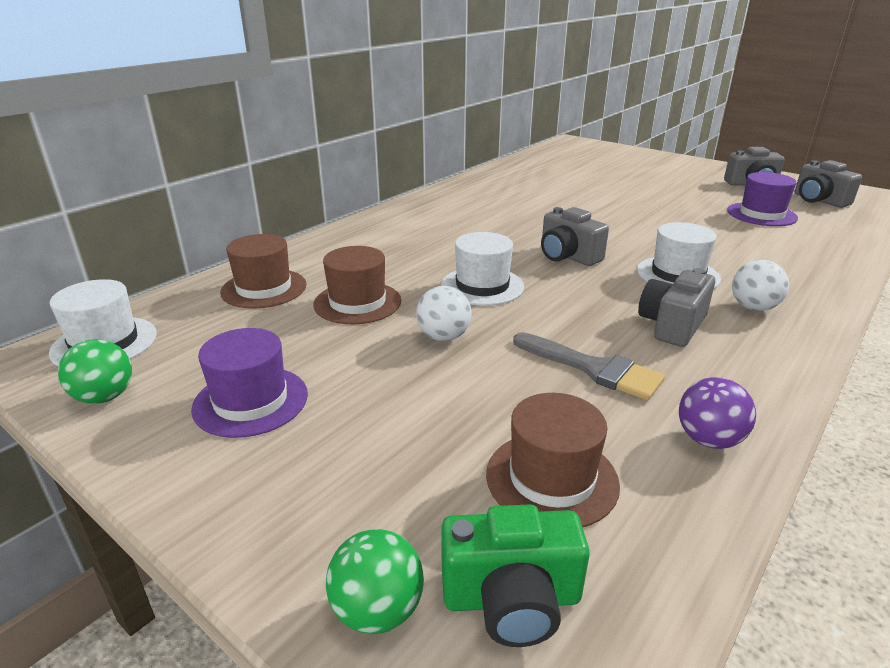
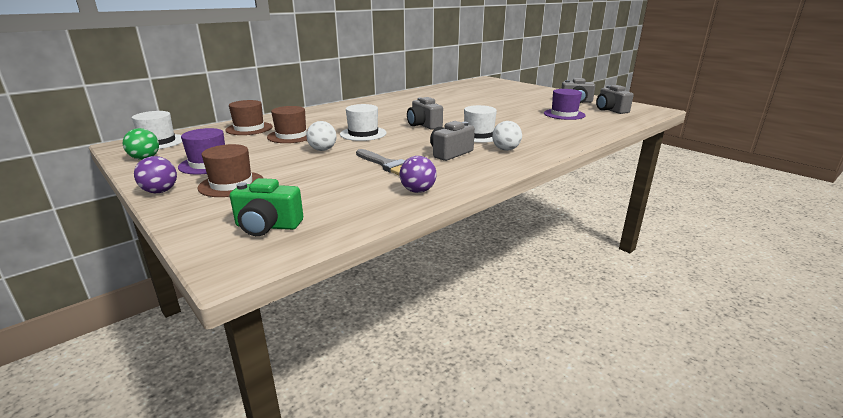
camera: 10 degrees right, 5 degrees down
(201, 505) = (160, 191): none -> purple ball
(377, 610) = (208, 224): green ball -> none
(551, 478) = (324, 196): brown hat -> brown hat (231, 184)

